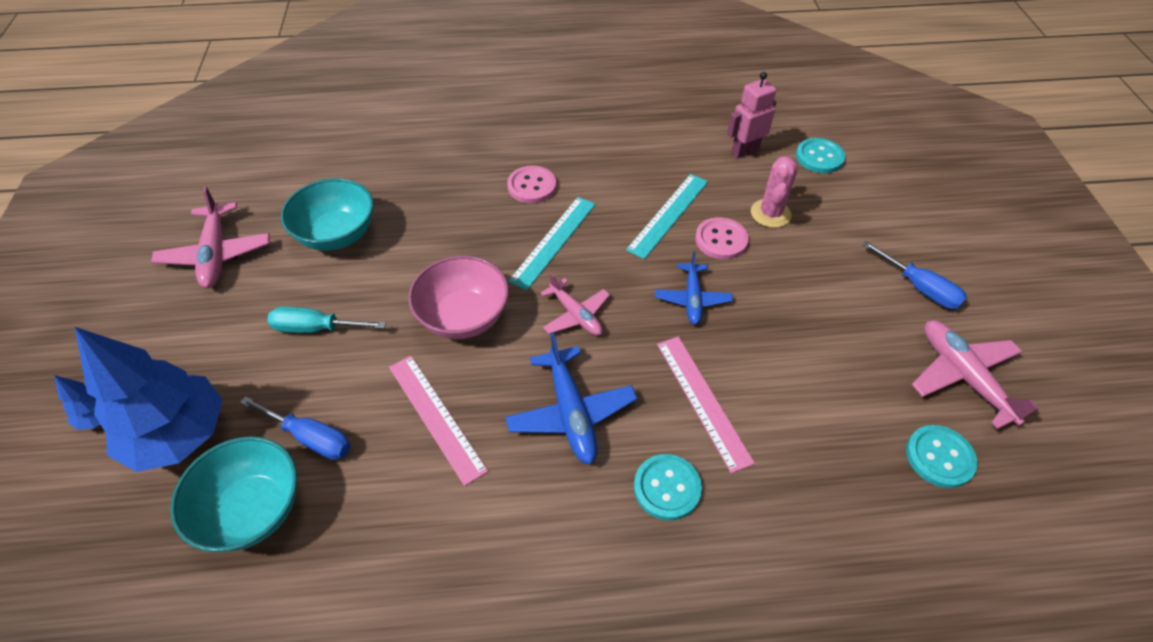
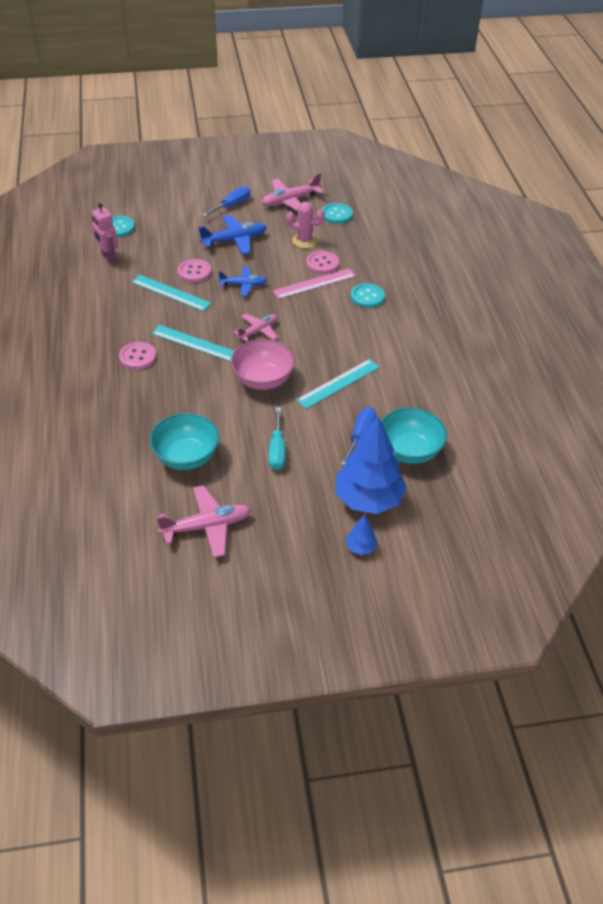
camera: 95 degrees left, 5 degrees down
(436, 417) = (338, 383): pink ruler -> turquoise ruler
(571, 413) = (328, 330): blue plane -> blue plane (234, 240)
(765, 418) = (322, 263): none -> pink button
(770, 213) = (171, 251): pink cactus -> pink cactus (304, 241)

